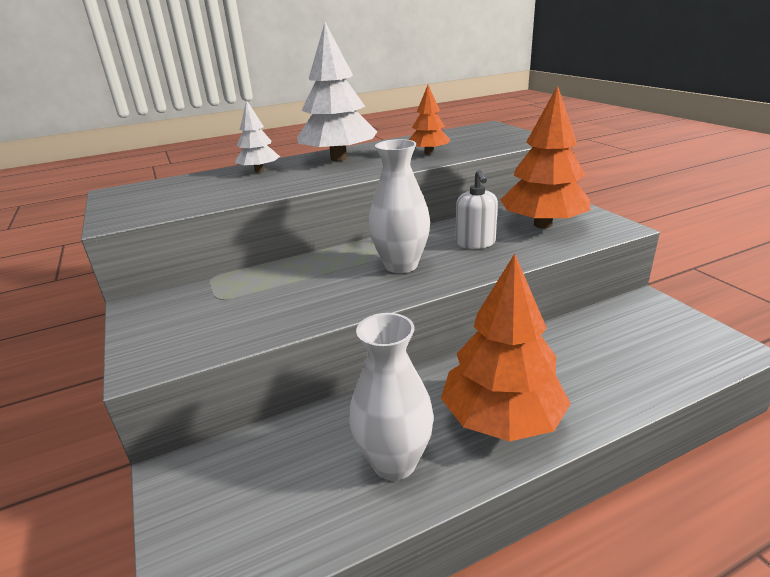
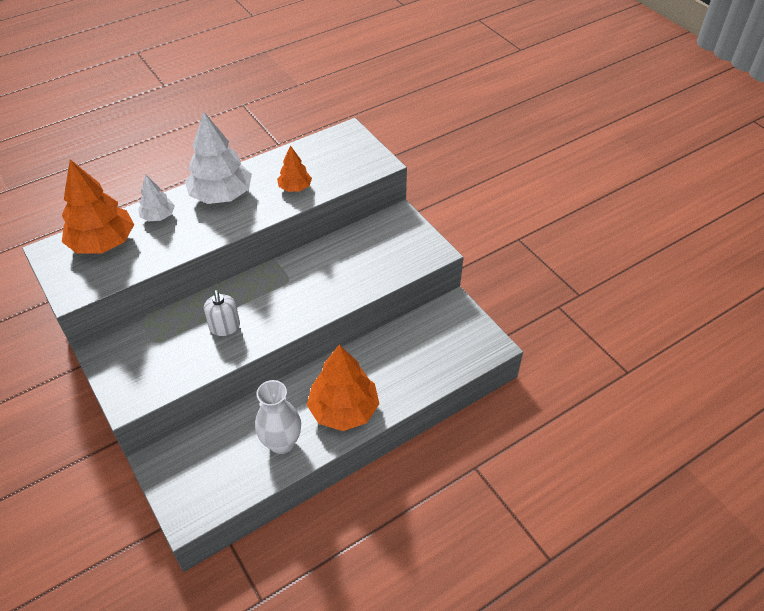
camera: 10 degrees left, 20 degrees up
(401, 265) = (278, 302): white vase -> none
(475, 243) = (332, 274): white soap dispenser -> white soap dispenser (225, 327)
(542, 224) = (383, 249): orange tree -> orange tree (103, 243)

